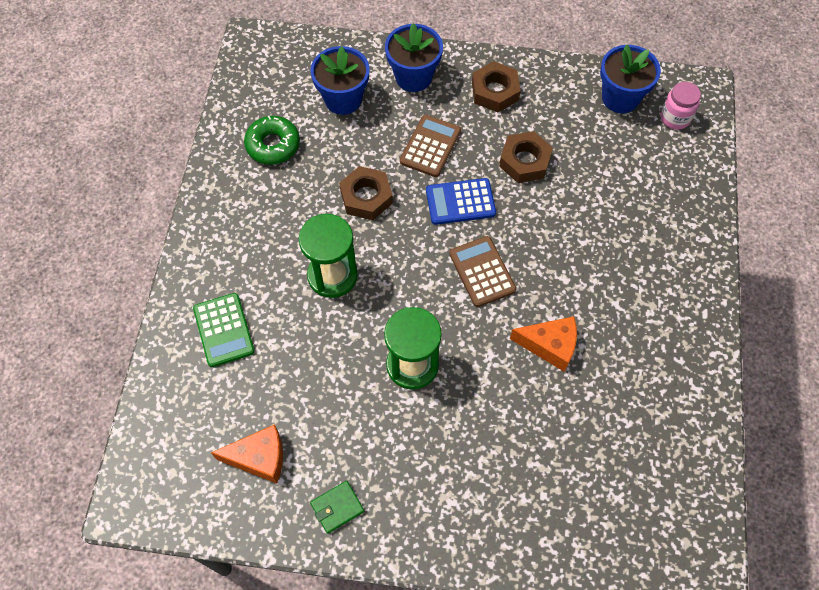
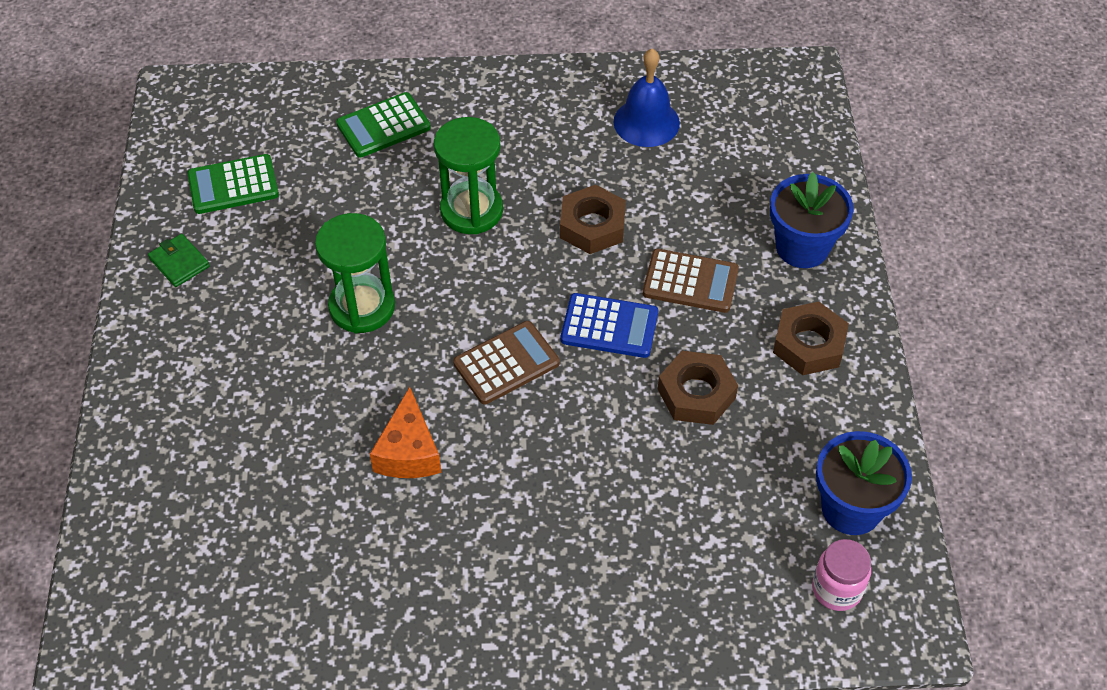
camera: 80 degrees right, 10 degrees down
(259, 458) = (233, 185): orange cheese -> green calculator
(273, 145) = (646, 122): green donut -> blue bell
(343, 99) = (739, 178): blue flower pot -> none
(460, 202) = (609, 326): blue calculator -> blue calculator turned 120 degrees clockwise

